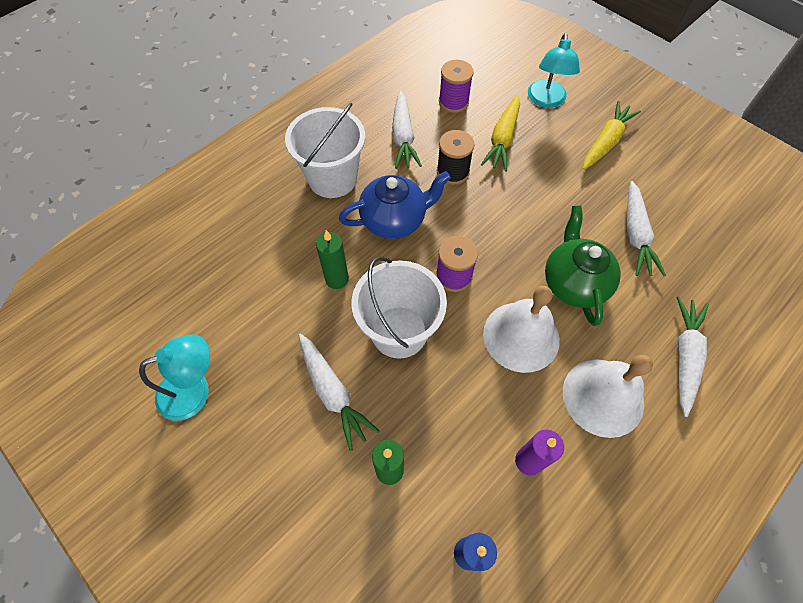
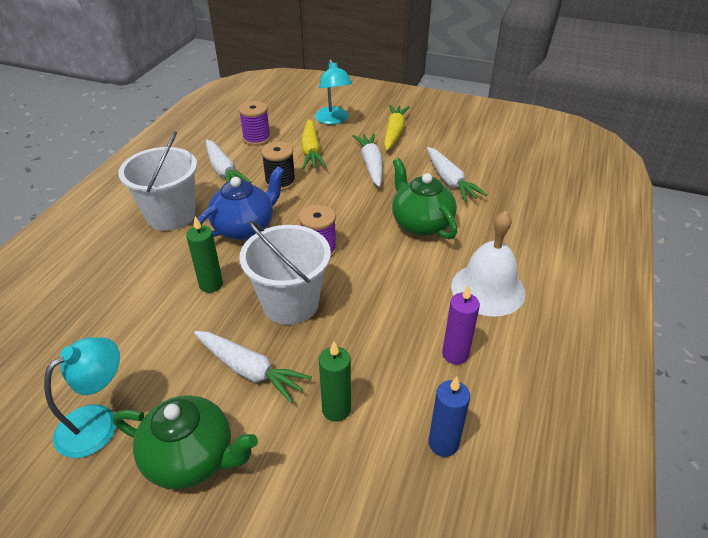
camera: 25 degrees left, 20 degrees down
(252, 462) = (192, 458): none -> green teapot
(521, 336) = (399, 271): white bell -> none
(685, 356) = (532, 242): white carrot -> white carrot (371, 165)

